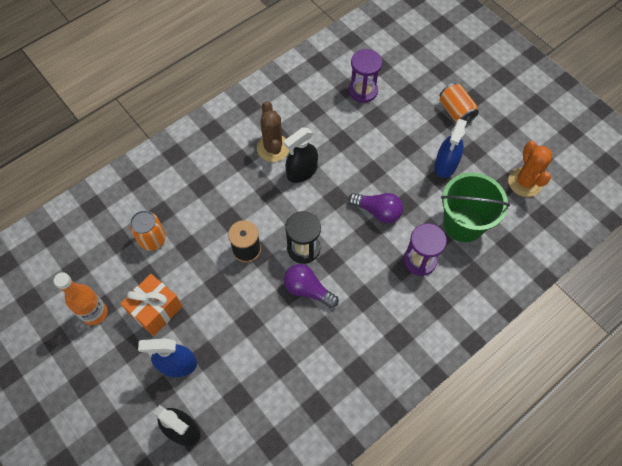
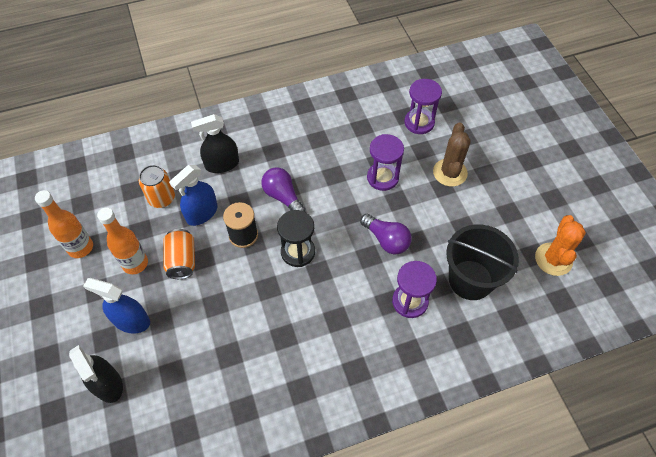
camera: 20 degrees right, 5 degrees down
(156, 310) = (135, 263): orange gift -> orange bottle
(273, 148) = (309, 150): brown cactus -> brown cactus (450, 172)
(302, 172) = (327, 180): black spray bottle -> black spray bottle (222, 164)
(308, 290) = (285, 292): purple light bulb -> purple light bulb (283, 197)
(351, 154) = (382, 177): none -> purple hourglass
(446, 164) = (475, 216): blue spray bottle -> blue spray bottle (202, 213)
(455, 111) = (506, 168): orange can -> orange can (182, 260)
(463, 223) = (470, 280): green bucket -> black bucket

